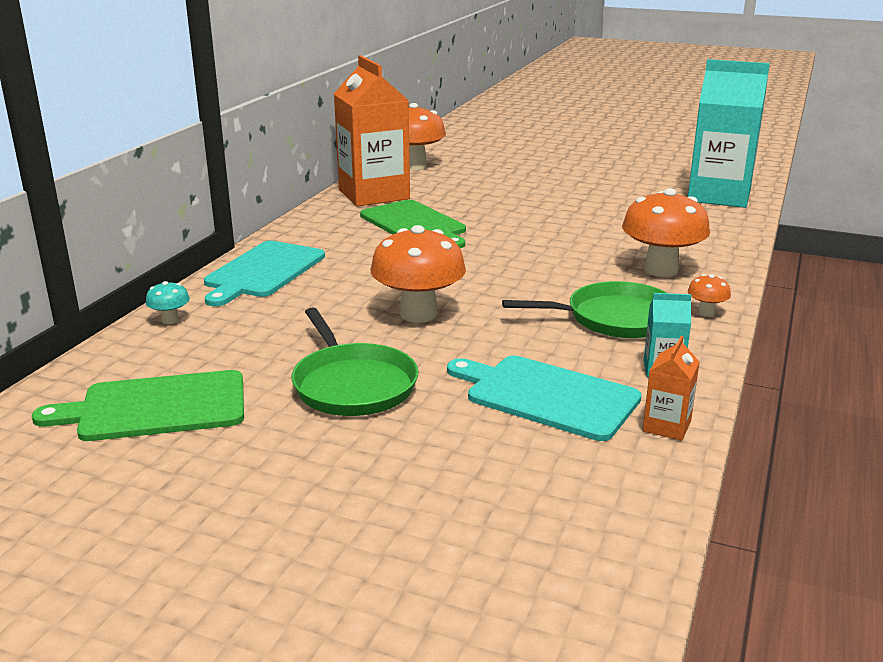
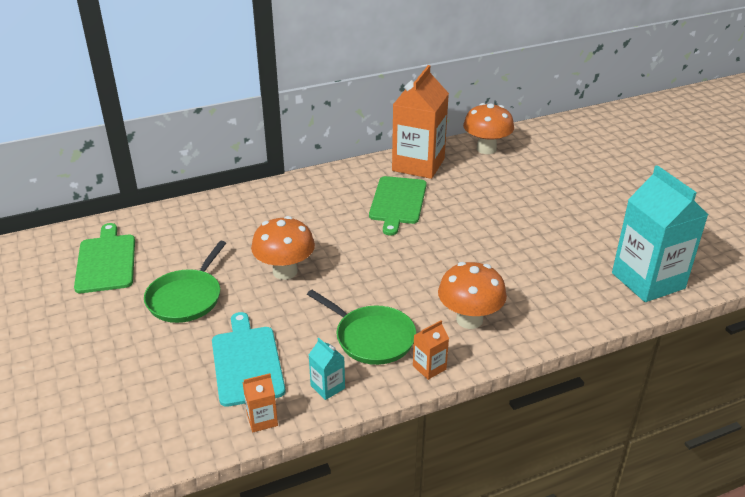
camera: 45 degrees right, 10 degrees up
(156, 407) = (106, 261): green cutting board -> green cutting board turned 45 degrees clockwise
(170, 320) = (184, 211): turquoise mushroom -> none
(263, 271) = (268, 199): turquoise cutting board -> none
(706, 312) = (429, 367): orange mushroom -> orange carton

